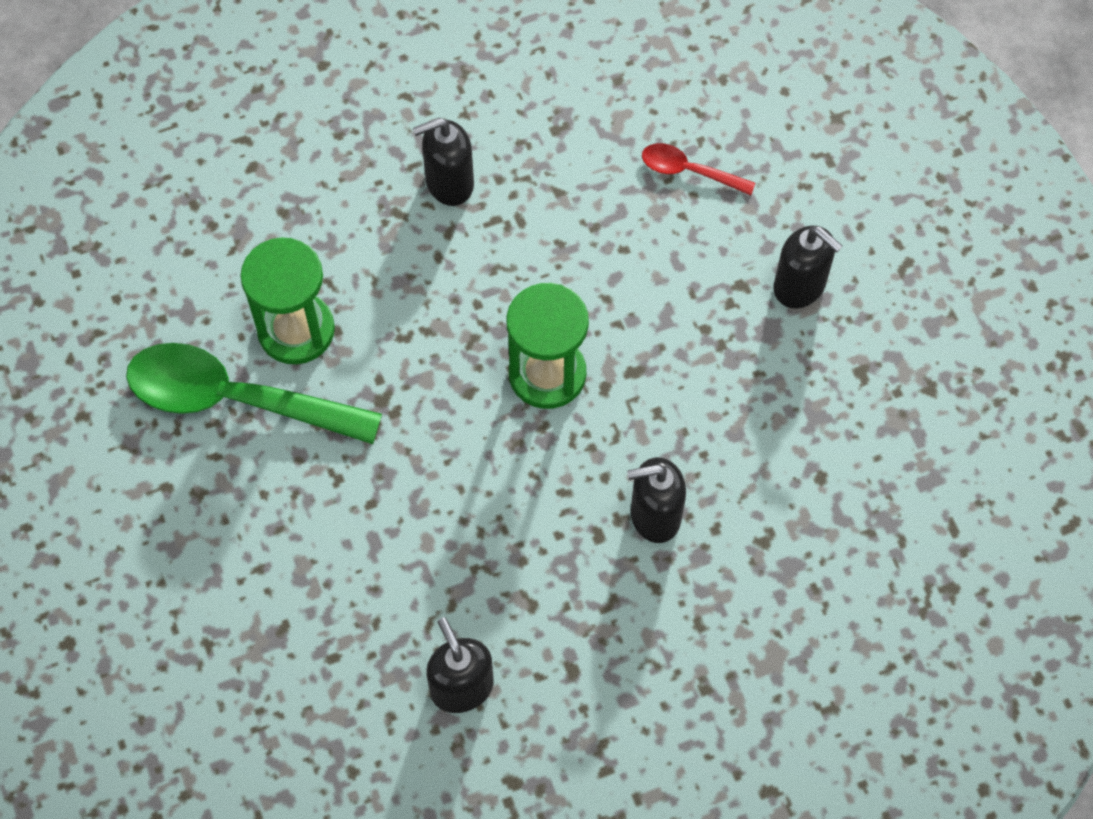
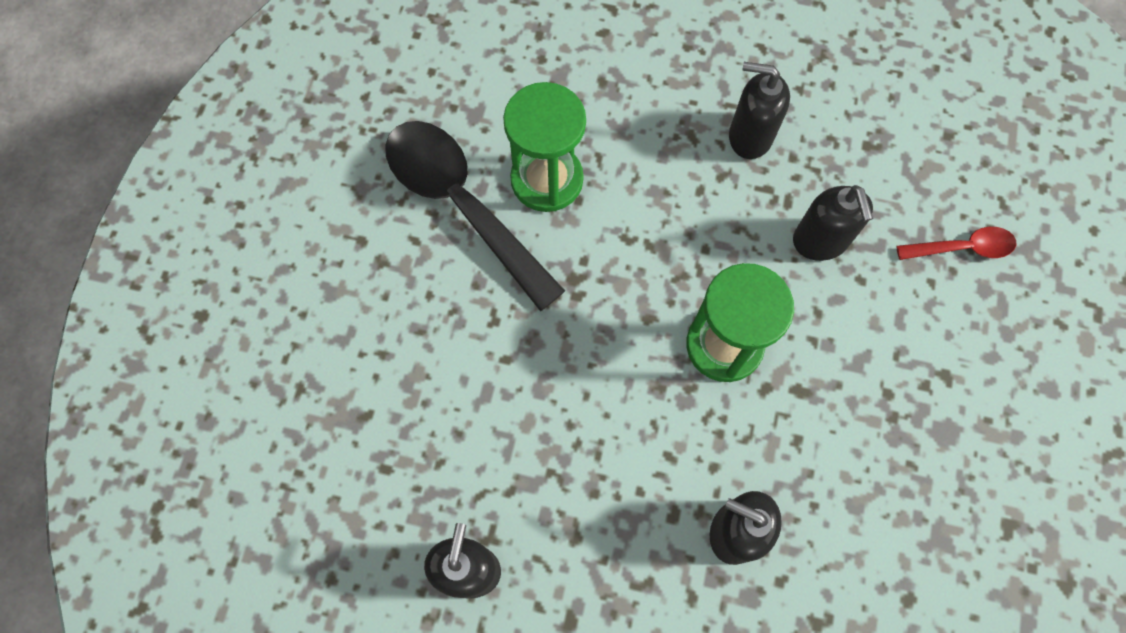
camera: 35 degrees right, 5 degrees up
(236, 399) = (462, 205): green spoon -> black spoon
(689, 171) = (962, 248): red spoon -> red spoon turned 120 degrees clockwise
(800, 286) = (1000, 410): black soap dispenser -> black soap dispenser (820, 241)

